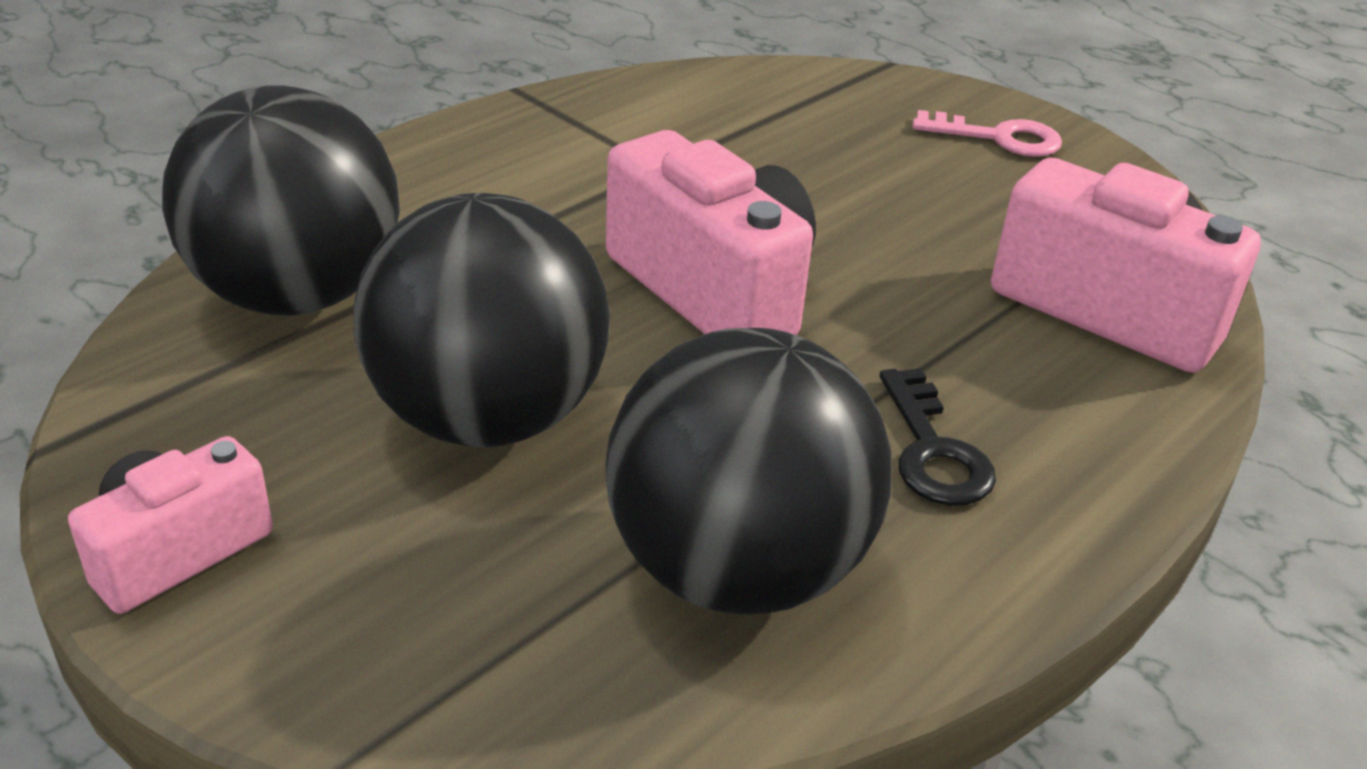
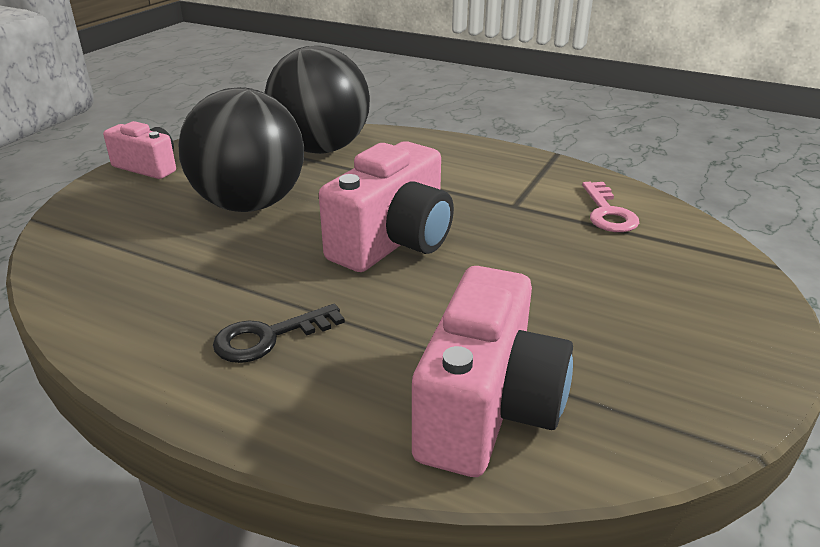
camera: 75 degrees right, 5 degrees down
(736, 569) = (151, 285): black ball -> none
(999, 138) = (712, 329): pink key -> pink key (608, 213)

